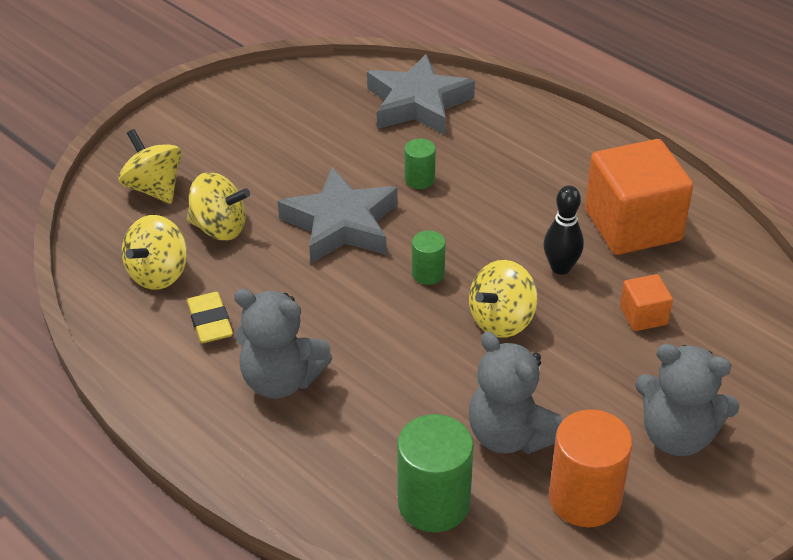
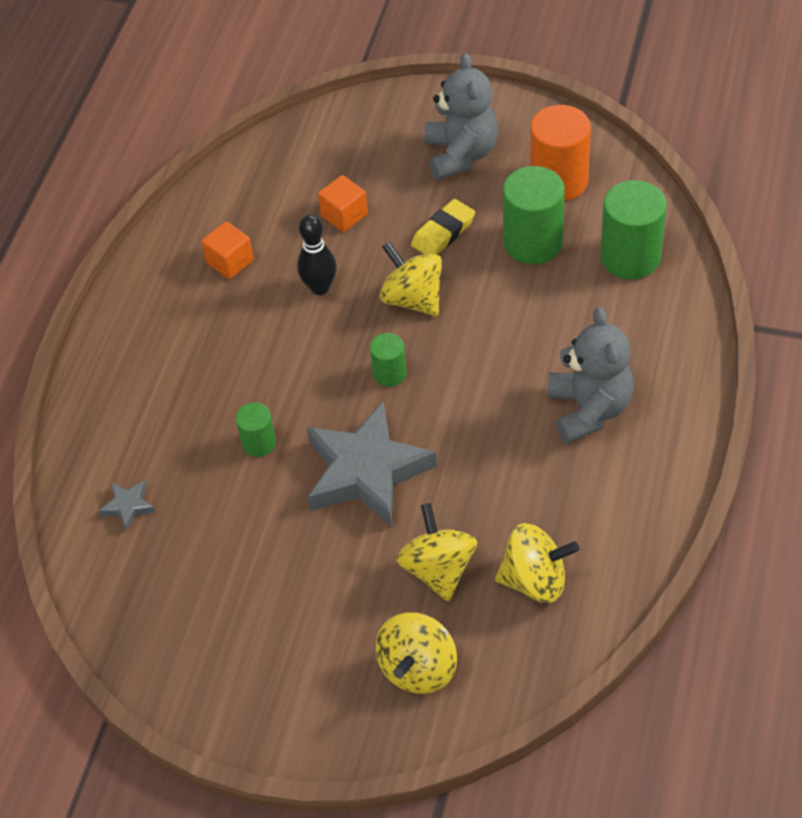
camera: 115 degrees left, 10 degrees up
(210, 322) = (563, 500): yellow eraser -> yellow eraser (443, 232)
(418, 103) = (128, 506): grey star -> grey star, size x0.41
(501, 320) = (413, 299): yellow spinning top -> yellow spinning top turned 150 degrees counterclockwise
(510, 435) = (533, 242): grey teddy bear -> green cylinder
(632, 225) = (230, 262): orange cube -> orange cube, size x0.46

